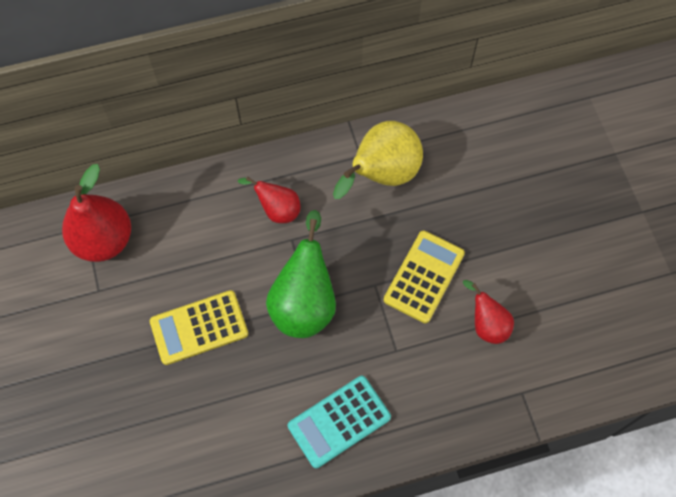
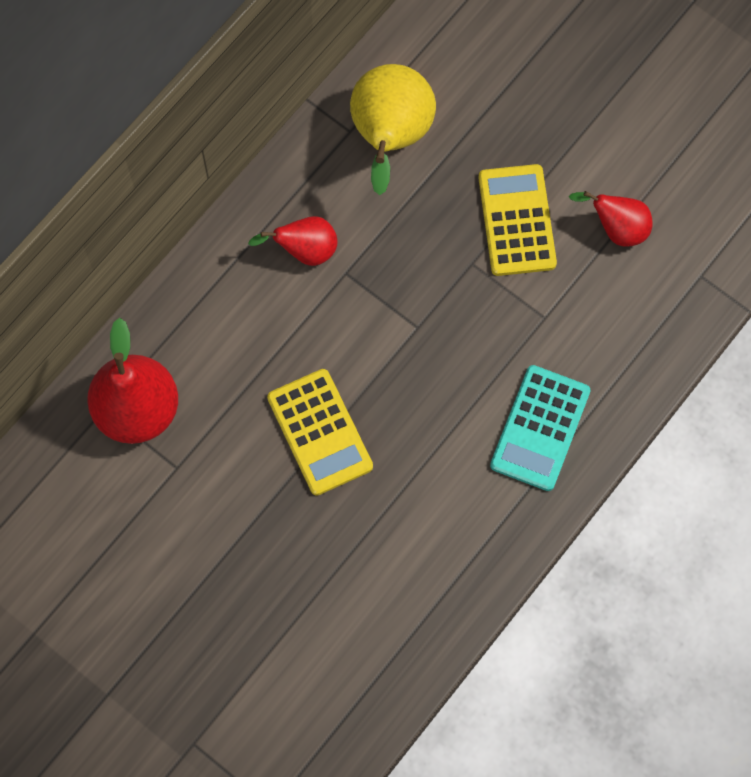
camera: 35 degrees left, 5 degrees up
(199, 327) = (320, 432): yellow calculator -> yellow calculator turned 60 degrees counterclockwise
(304, 302) = (411, 331): green pear -> none

